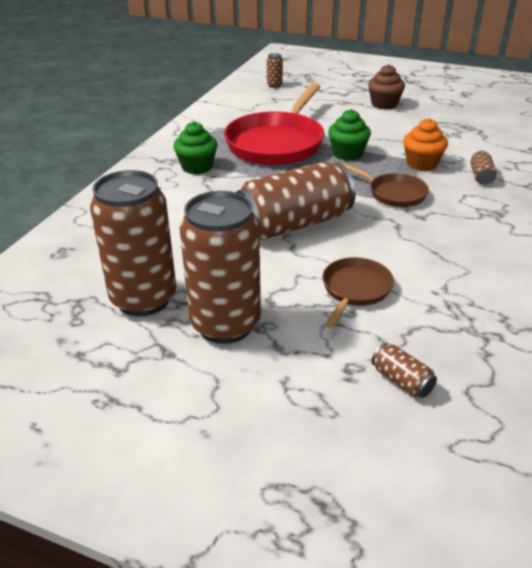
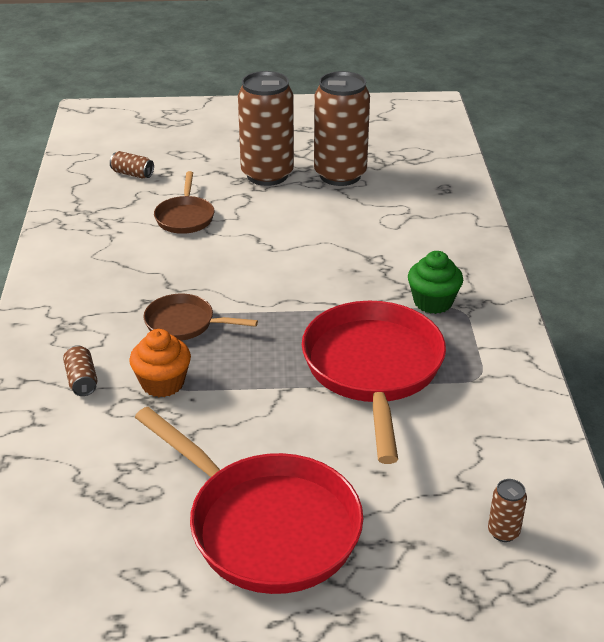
camera: 155 degrees right, 0 degrees up
(293, 224) = (271, 260): brown can -> none
(347, 154) = (268, 375): green cupcake -> none
(384, 104) = (266, 526): brown cupcake -> red pan

